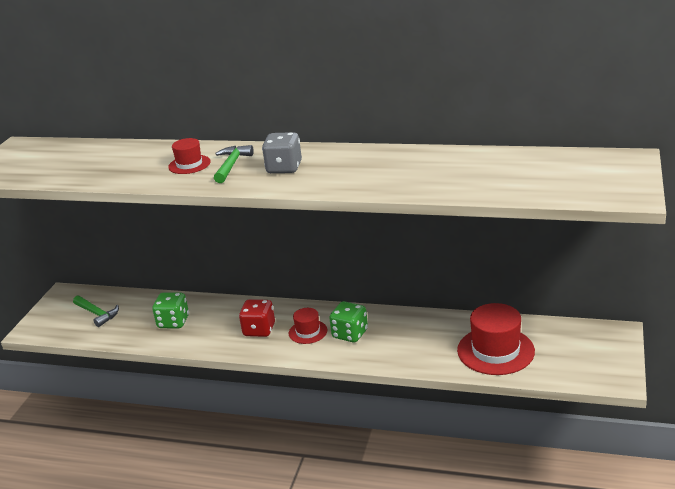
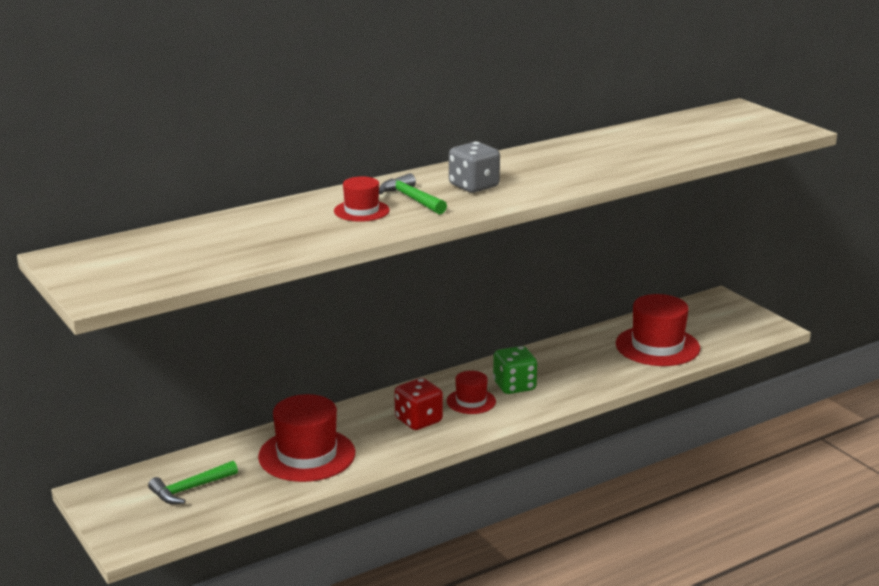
camera: 50 degrees left, 5 degrees down
(97, 314) = (190, 489): green hammer -> green hammer turned 150 degrees clockwise
(173, 322) = (307, 455): green dice -> red hat

